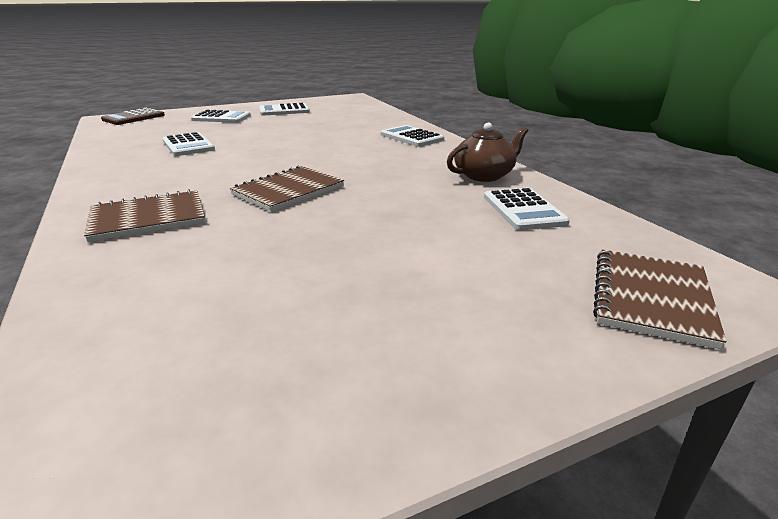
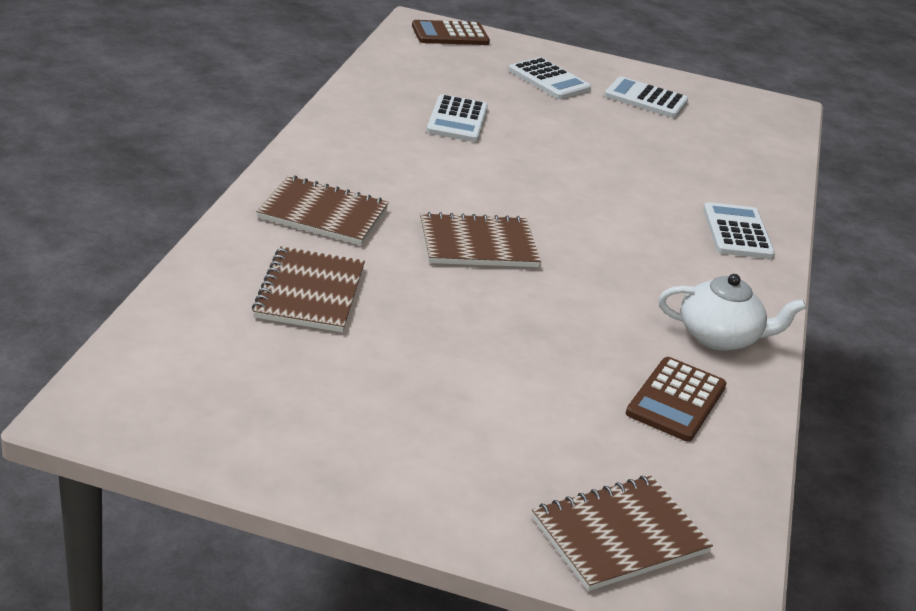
camera: 35 degrees right, 5 degrees up
(199, 269) = (310, 292): none -> brown notebook
(484, 175) = (719, 337): brown teapot -> white teapot
(523, 210) = (676, 400): white calculator -> brown calculator

